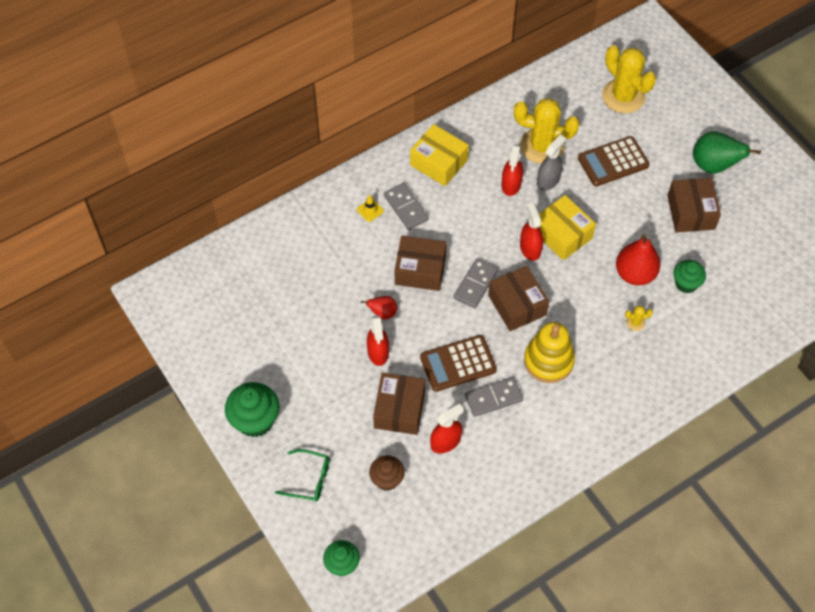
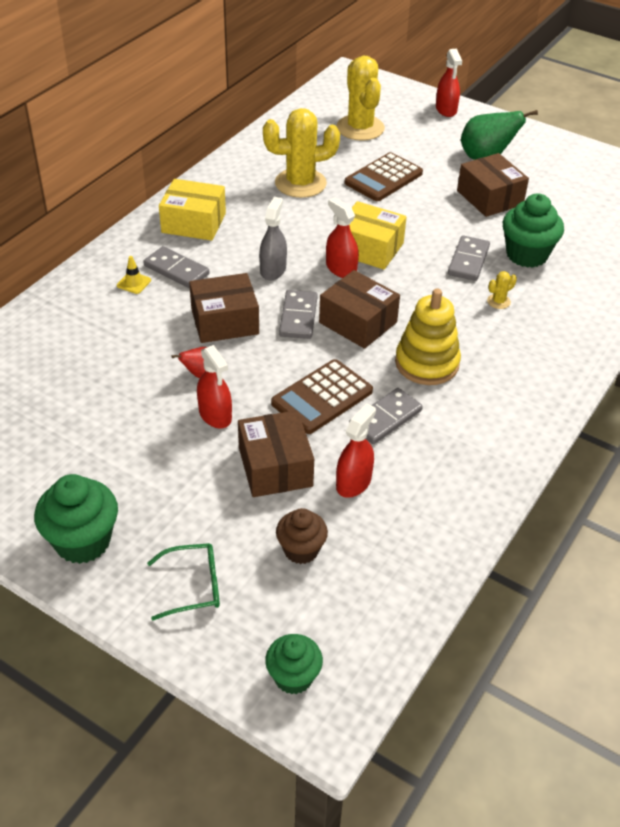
camera: 25 degrees left, 15 degrees down
(511, 184) = (286, 221): red spray bottle -> red spray bottle (446, 109)
(548, 180) = (324, 208): grey spray bottle -> grey spray bottle (273, 270)
(623, 96) = (360, 128): yellow cactus -> yellow cactus turned 45 degrees clockwise
(635, 274) = (468, 261): red pear -> grey domino
(686, 283) = (526, 255): green cupcake -> green cupcake, size x1.57

